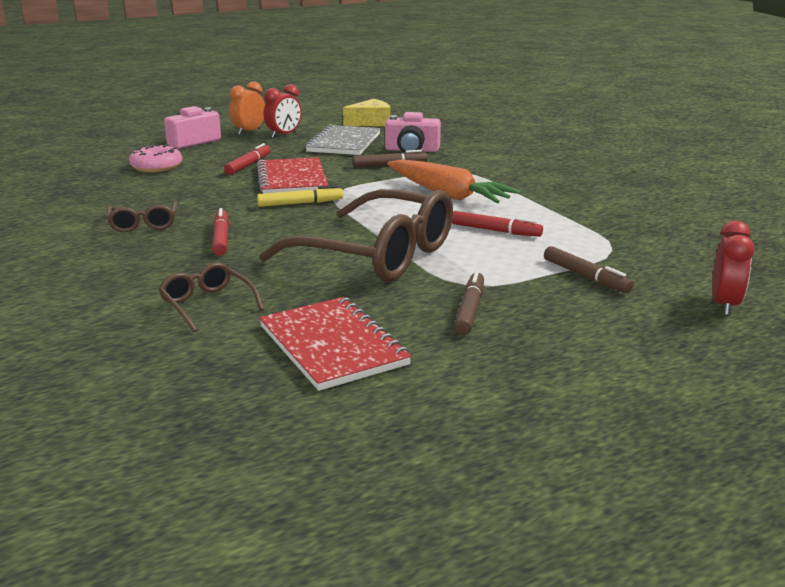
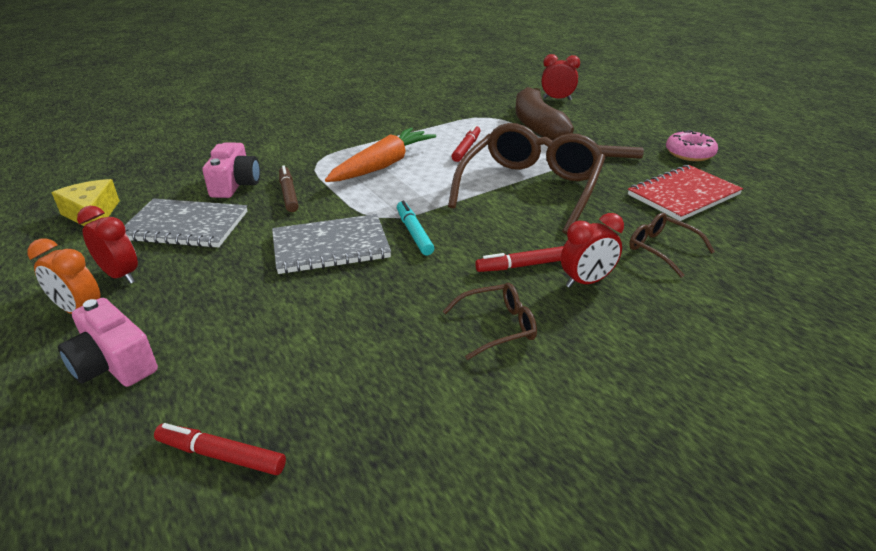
camera: 95 degrees left, 10 degrees up
(156, 167) = (256, 372): pink donut -> pink donut (689, 153)
(177, 260) = (586, 281): none -> red clock
(207, 304) = (662, 249): brown glasses -> brown glasses turned 90 degrees clockwise
(248, 165) = (266, 285): red marker -> red marker (221, 455)
(292, 179) = (330, 246): red notebook -> grey notebook
(300, 203) = (414, 233): yellow marker -> turquoise marker
(585, 277) = (537, 125): brown marker -> brown banana

